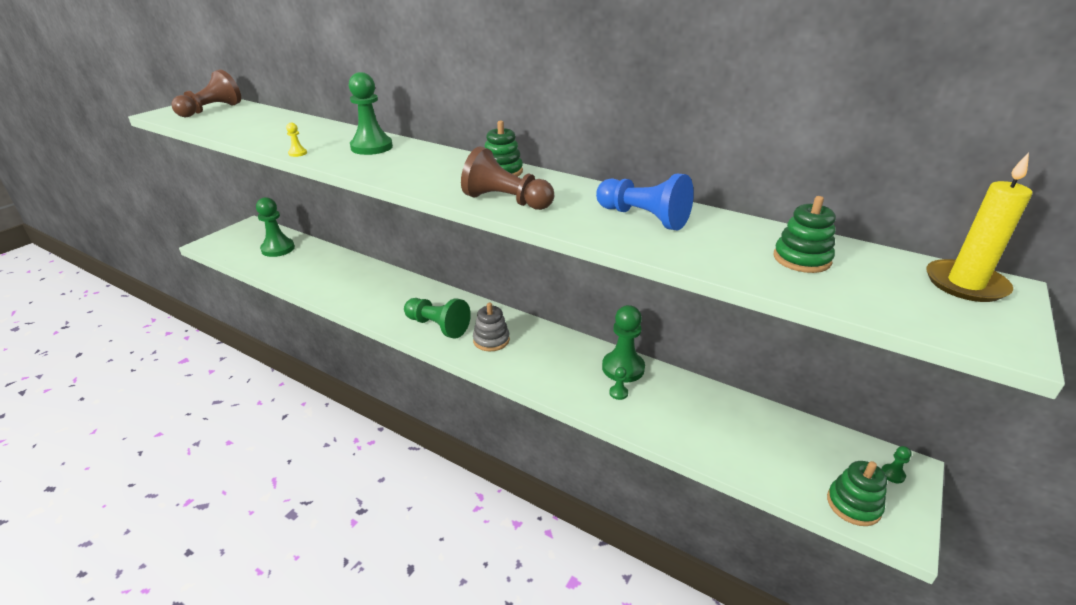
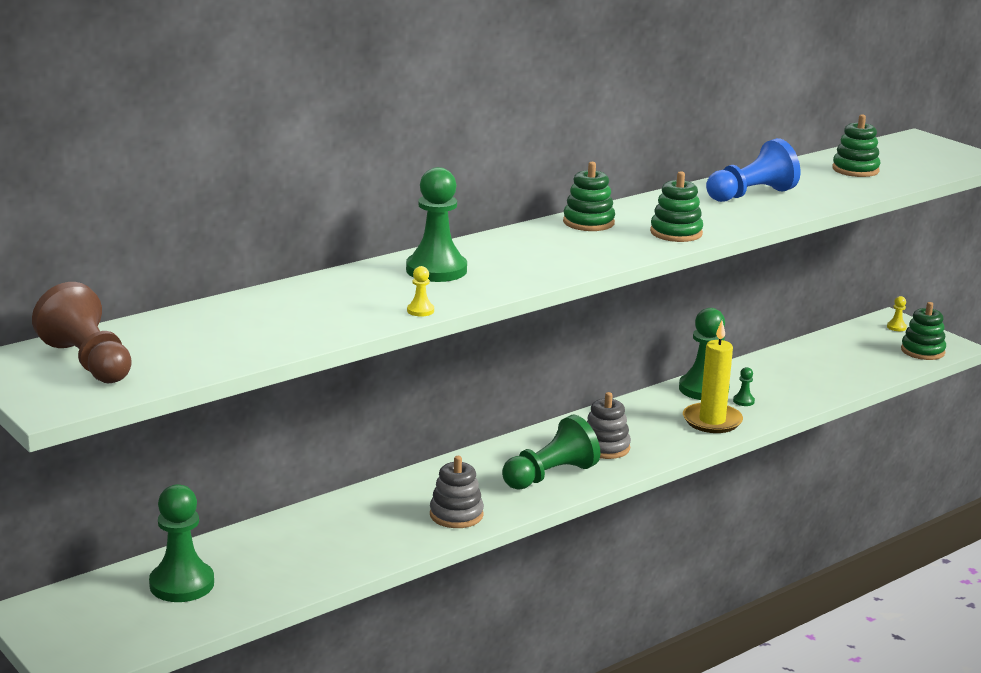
camera: 70 degrees left, 10 degrees down
(371, 304) = (456, 515): none -> grey stacking toy
(506, 201) = (676, 233): brown pawn -> green stacking toy
(892, 474) = (896, 327): green pawn -> yellow pawn
(965, 284) = (910, 144): yellow candle -> yellow candle (712, 421)

